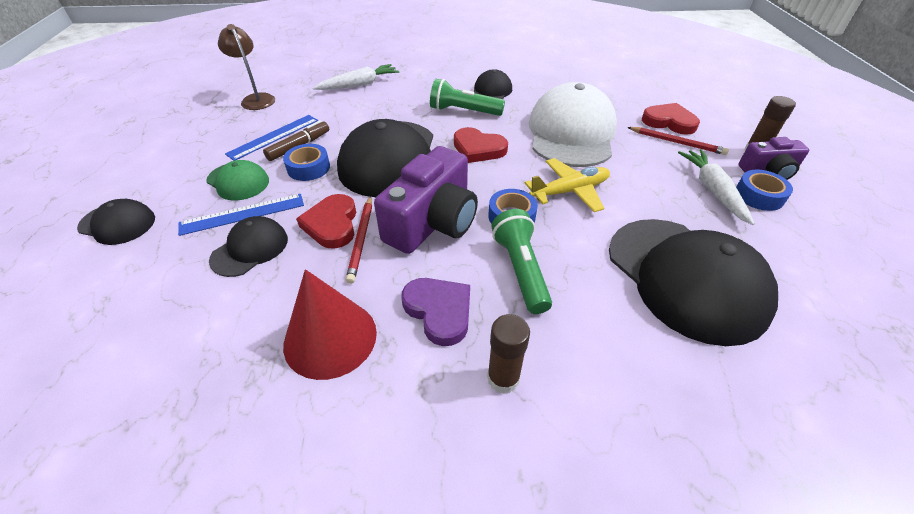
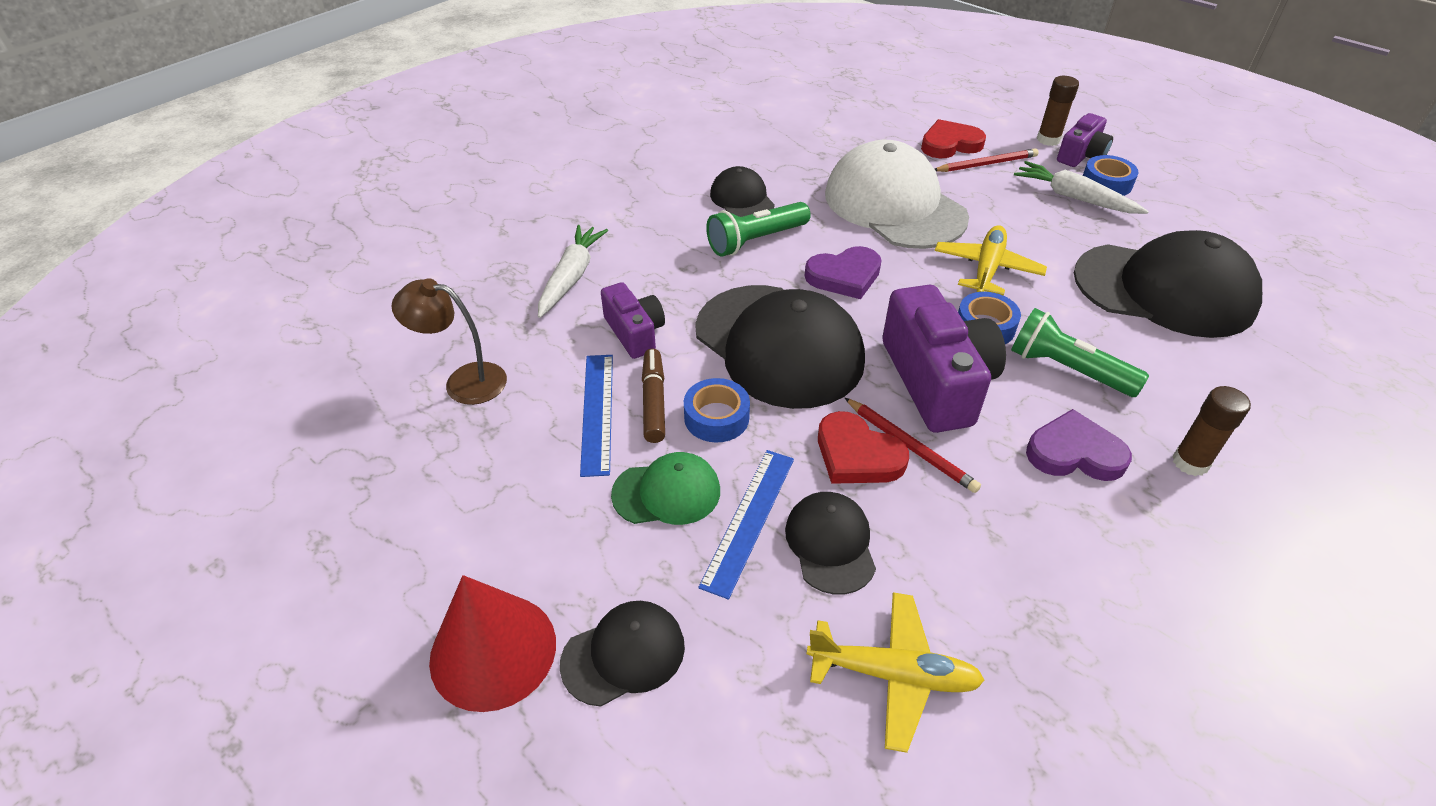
camera: 45 degrees left, 0 degrees up
(166, 321) = (894, 674): none -> yellow plane
(330, 338) = (1044, 547): red cone -> red cone (493, 651)
(342, 117) = (634, 332): none -> purple camera
(478, 149) = (844, 276): red heart -> purple heart

